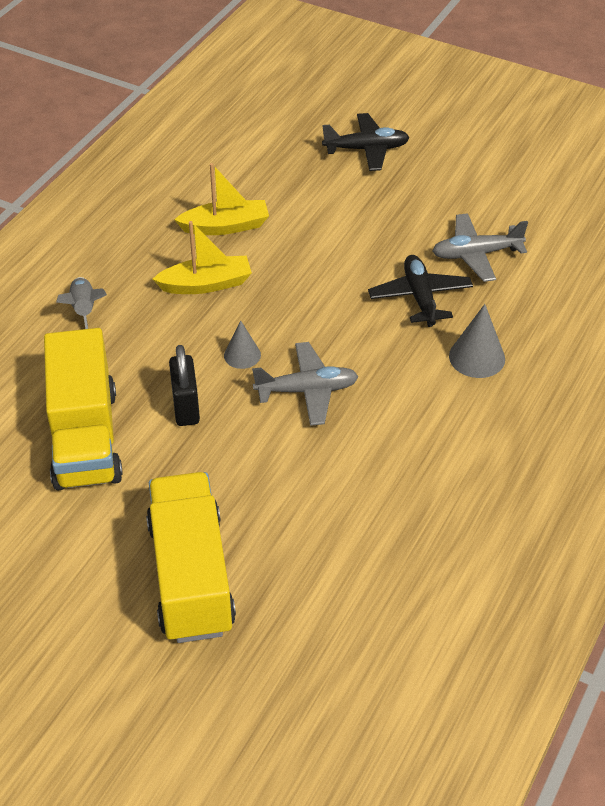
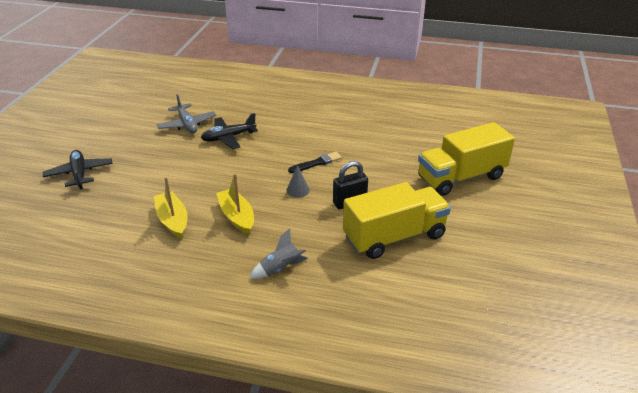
camera: 105 degrees left, 10 degrees down
(307, 390) = (317, 163): grey plane -> black brush
(477, 357) = (270, 117): grey cone -> none

